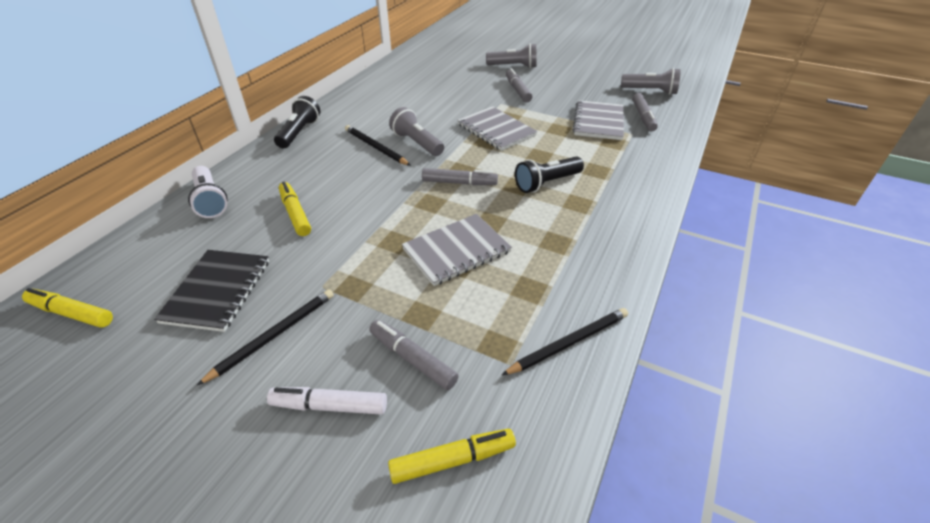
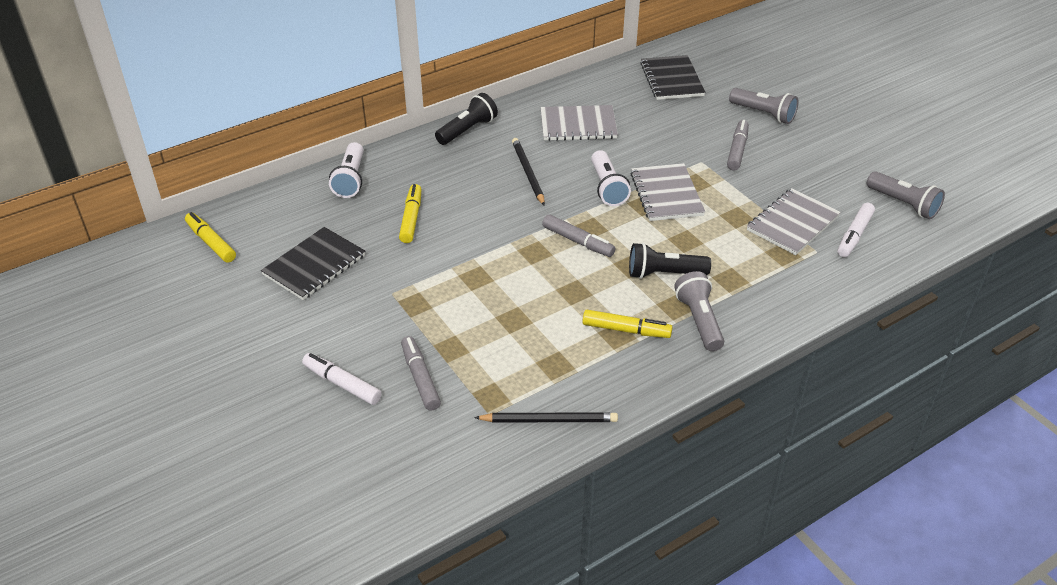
camera: 30 degrees right, 0 degrees up
(273, 336) = (334, 318): black pencil -> none
(417, 143) = (571, 182): grey flashlight -> grey flashlight (699, 320)
(433, 63) = (671, 79): none -> black notebook
(448, 139) = (607, 187): none -> white flashlight
(452, 460) = (398, 455): yellow marker -> yellow marker (626, 330)
(456, 251) = (521, 307): grey notebook -> grey notebook (578, 125)
(643, 117) = (854, 235): grey marker -> white marker

